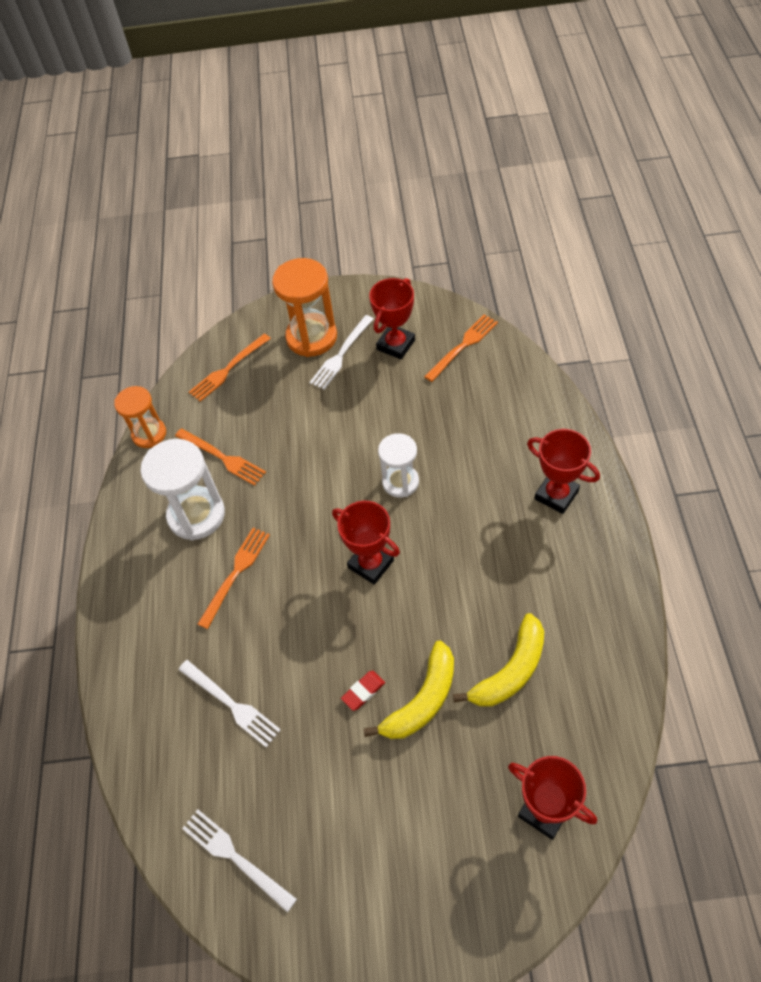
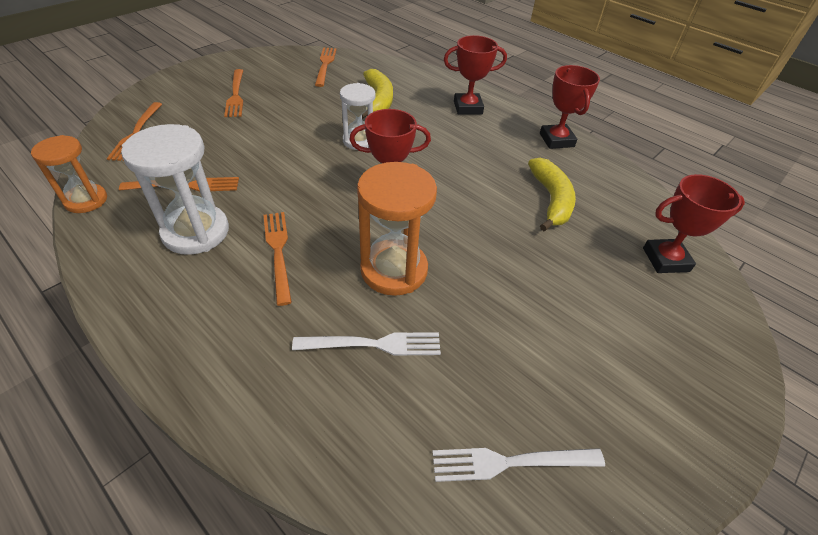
camera: 50 degrees left, 10 degrees down
(311, 337) = (200, 94): orange hourglass -> orange hourglass (394, 270)
(341, 355) = (235, 95): white fork -> orange fork
(363, 691) = (473, 267): red eraser -> none
(396, 345) = (275, 78): red trophy -> red trophy (556, 140)
(422, 700) = (519, 247): yellow banana -> yellow banana (378, 101)

